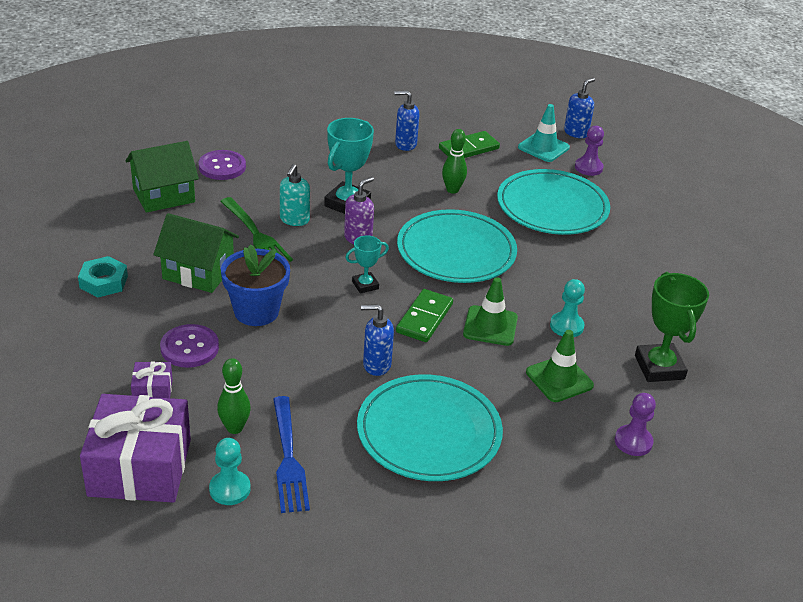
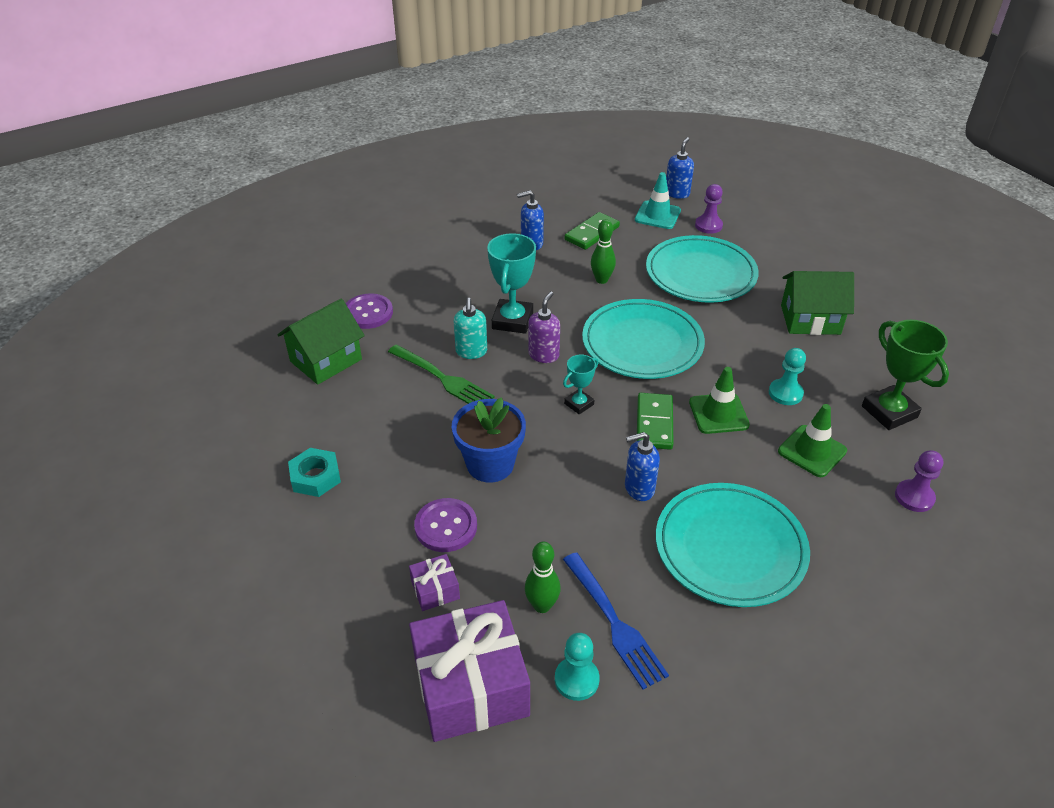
camera: 15 degrees left, 5 degrees up
(198, 272) = (408, 437): green house -> green house (810, 319)

